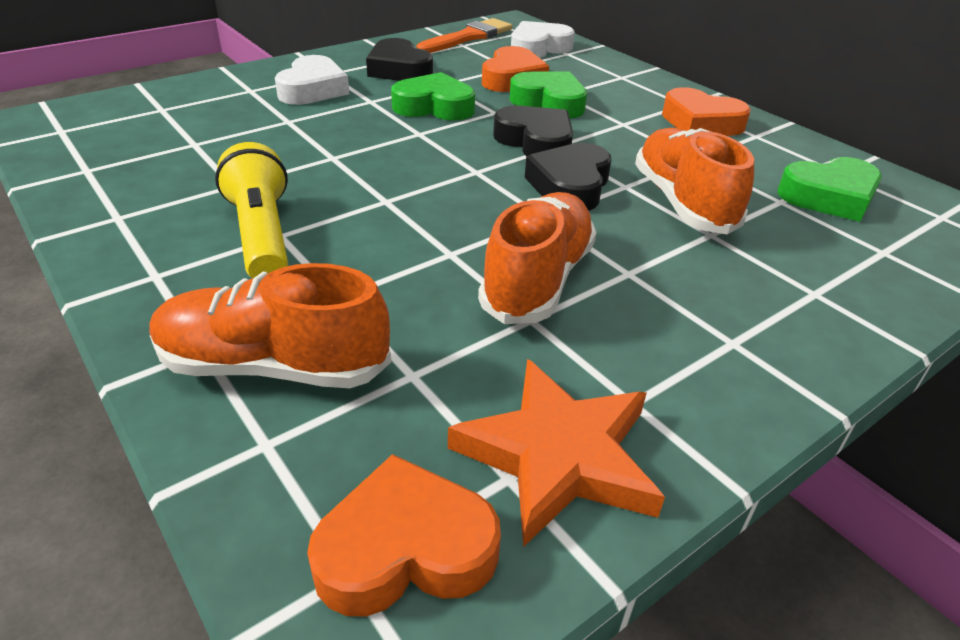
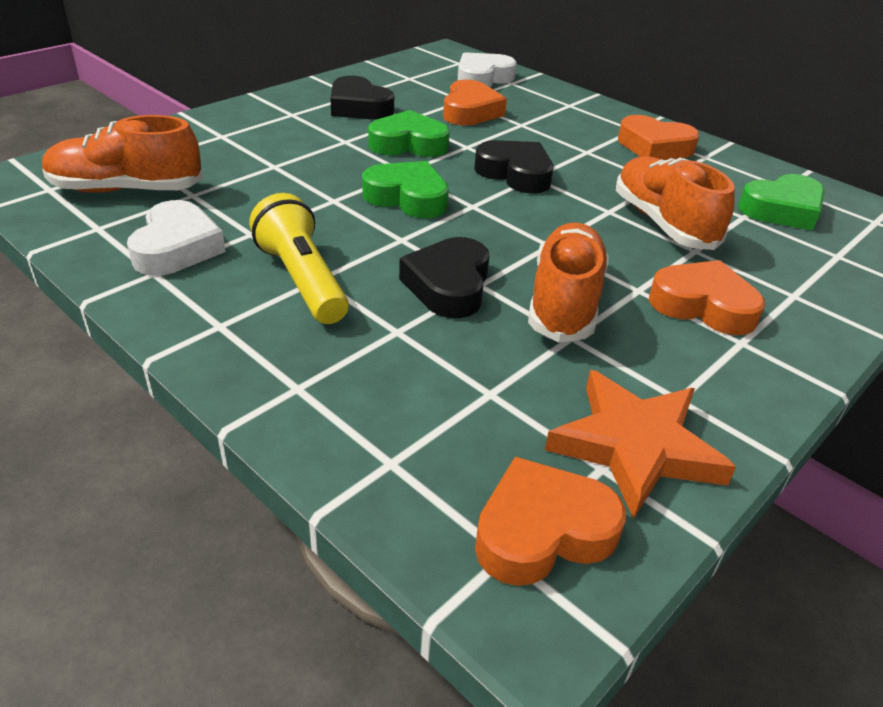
camera: 10 degrees left, 0 degrees up
(274, 366) = (368, 397): orange shoe -> orange shoe (126, 190)
(313, 89) = (284, 132): white heart -> white heart (177, 248)
(468, 37) = (412, 70): orange brush -> none
(549, 102) = (513, 134): green heart -> green heart (407, 198)
(570, 186) = (561, 214): black heart -> black heart (448, 285)
(699, 296) = (703, 306): none -> orange heart

